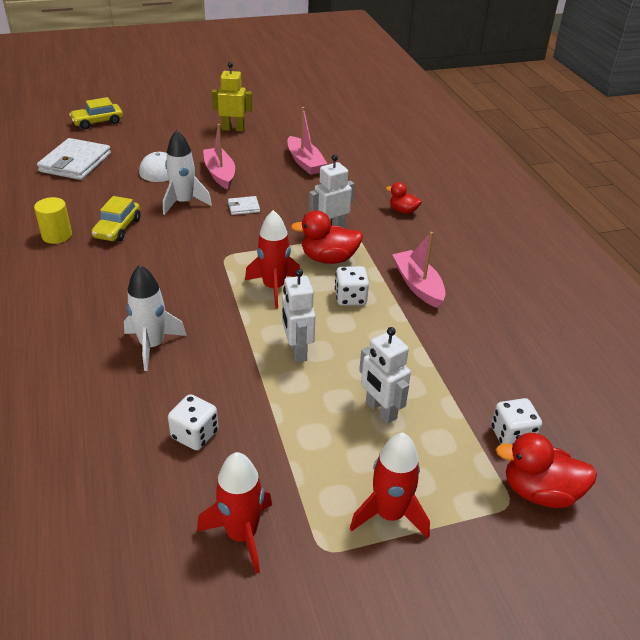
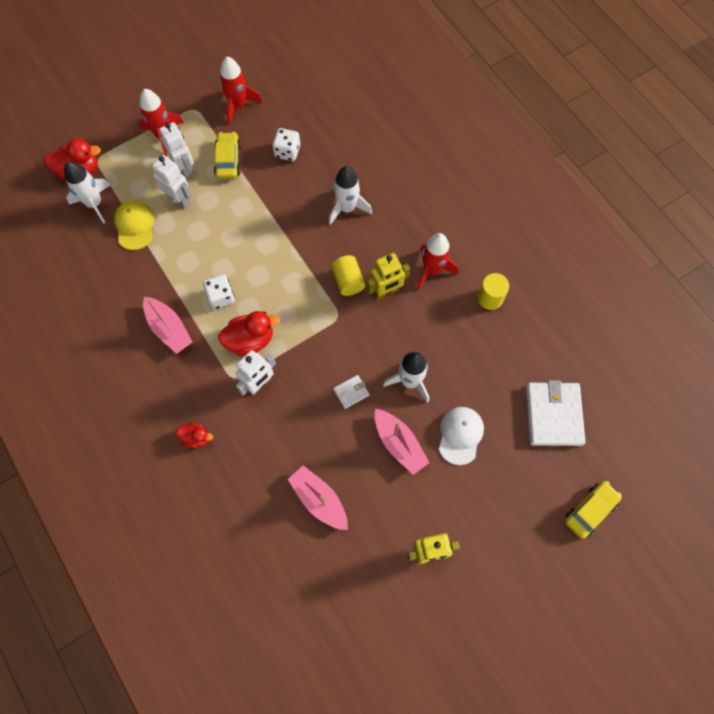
camera: 165 degrees right, 30 degrees up
(117, 228) = (446, 323): yellow car -> yellow car (228, 160)
(161, 263) = (386, 291): none -> yellow robot
(197, 279) = (348, 281): none -> yellow cylinder
(274, 288) = (284, 290): red rocket -> red rocket (432, 270)
(297, 351) = (246, 232): white robot -> white robot (185, 168)
(451, 393) = (135, 226): none -> yellow cap
(512, 436) = (94, 203): white dice -> white rocket

